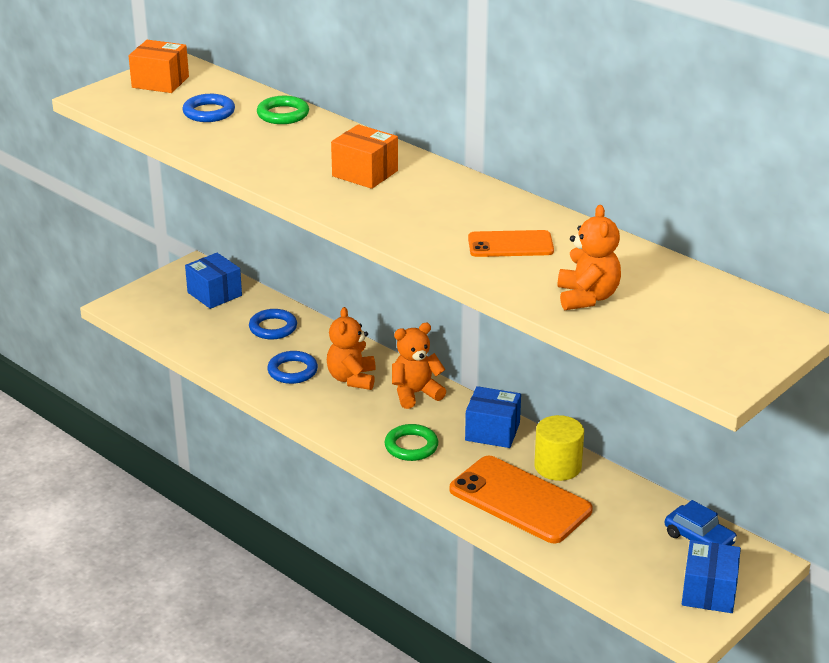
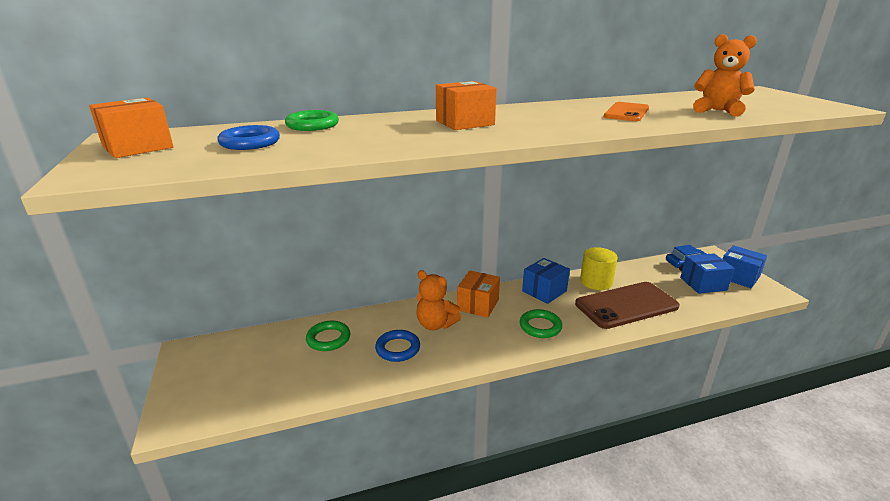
camera: 60 degrees left, 5 degrees down
(214, 294) = (241, 353): blue box -> blue box (703, 284)
(273, 328) = (328, 339): blue ring -> green ring
(415, 393) = (478, 305): orange teddy bear -> orange box
(520, 500) = (626, 305): orange phone -> brown phone

